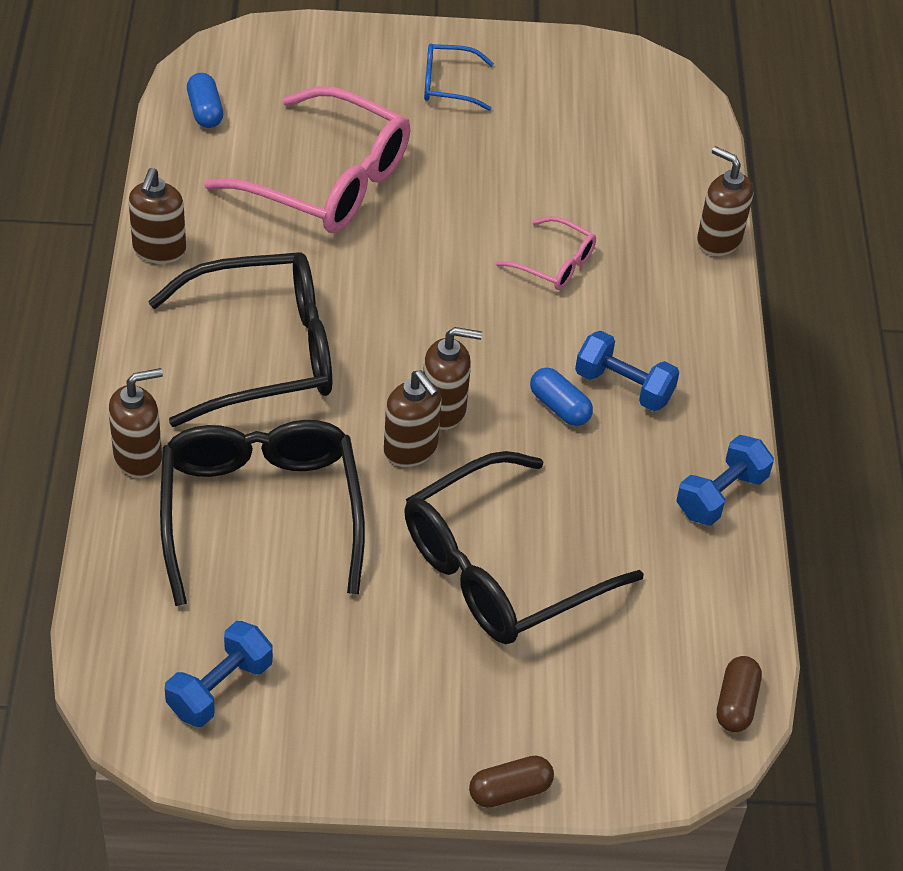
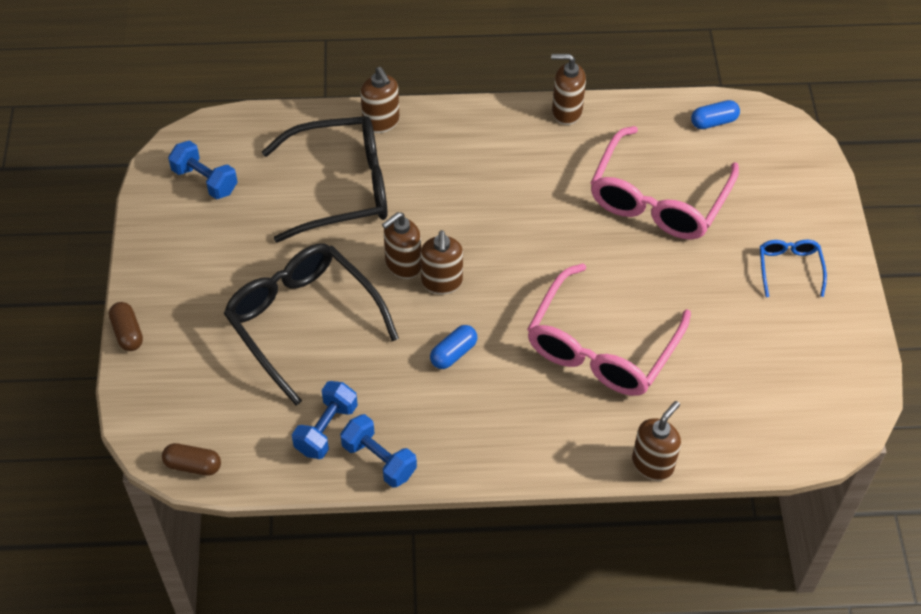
camera: 90 degrees right, 5 degrees up
(263, 352) = (480, 177): black glasses -> none
(554, 263) = (601, 347): pink glasses -> pink glasses, size x2.10
(623, 386) = (479, 395): blue dumbbell -> blue dumbbell (326, 429)

